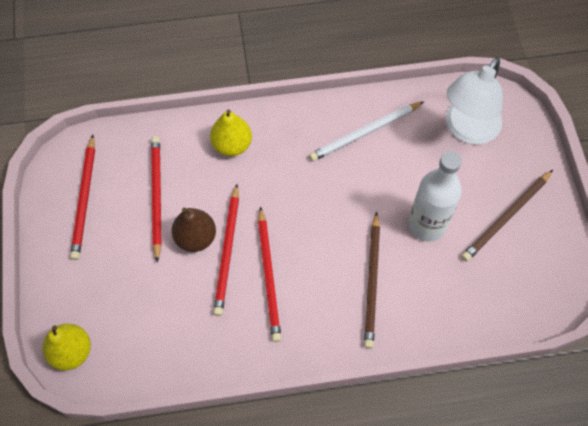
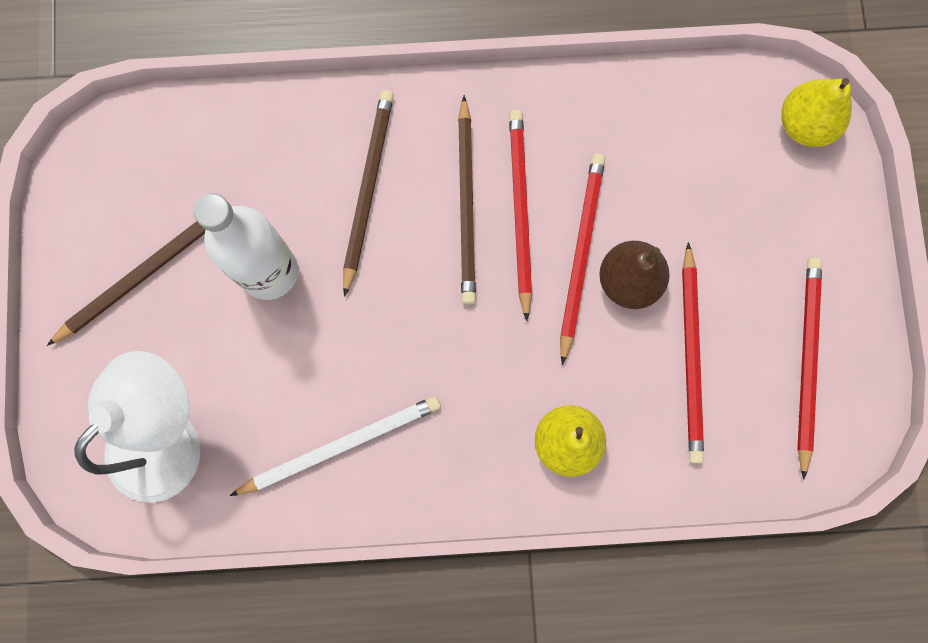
camera: 175 degrees left, 15 degrees up
(305, 277) = (466, 204): none -> brown pencil

